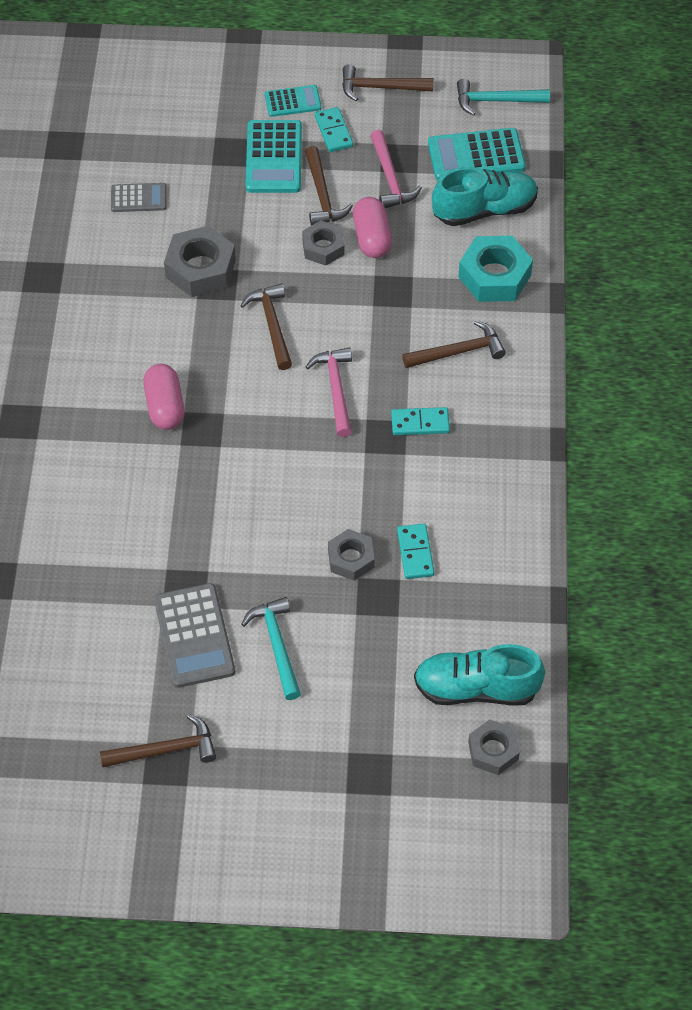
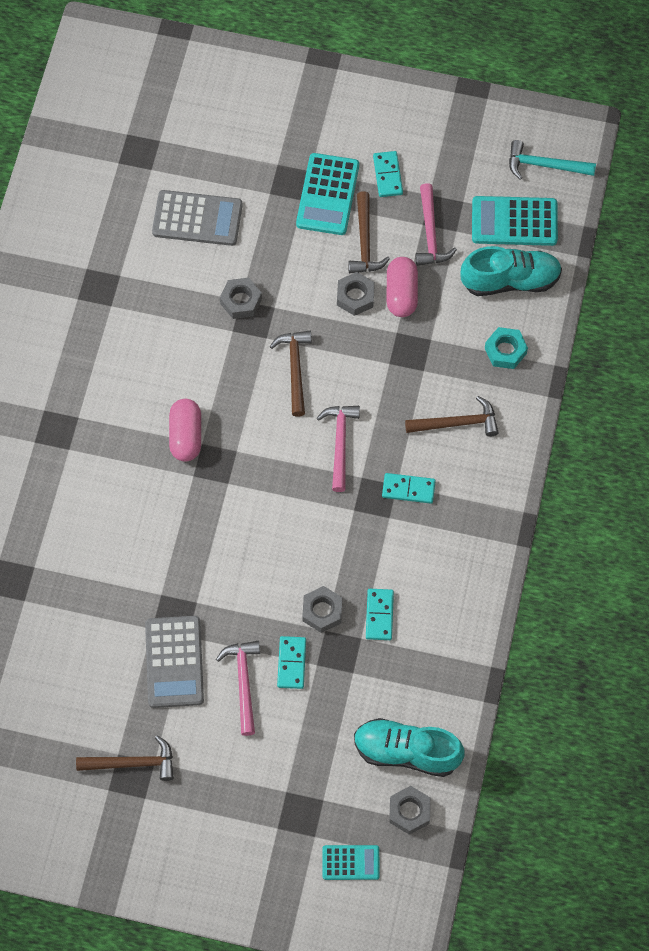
camera: 10 degrees right, 10 degrees up
(138, 198) = (197, 219): grey calculator -> grey calculator, size x1.67
(200, 268) = (241, 301): grey nut -> grey nut, size x0.63
(277, 645) = (243, 683): turquoise hammer -> pink hammer
(293, 101) = (356, 137): turquoise calculator -> turquoise calculator (350, 862)
(327, 617) = (291, 663): none -> turquoise domino
(380, 87) = (440, 134): brown hammer -> none
(494, 276) = (505, 351): turquoise nut -> turquoise nut, size x0.63

